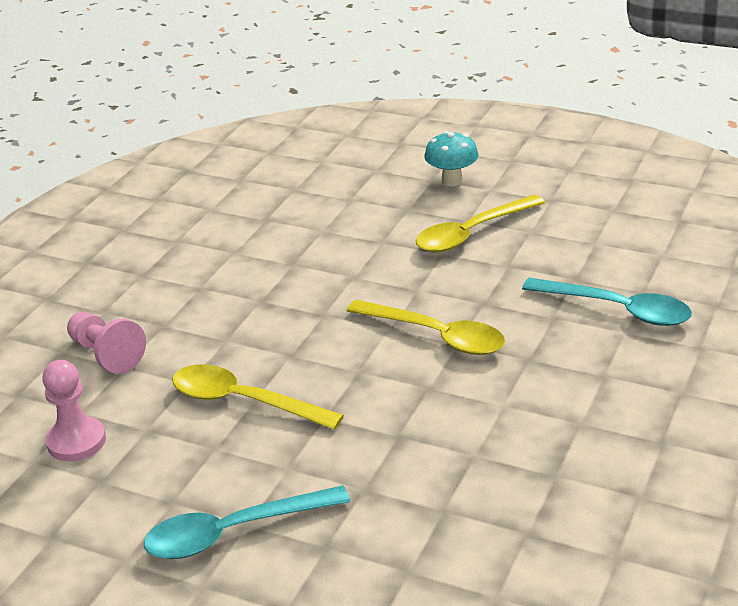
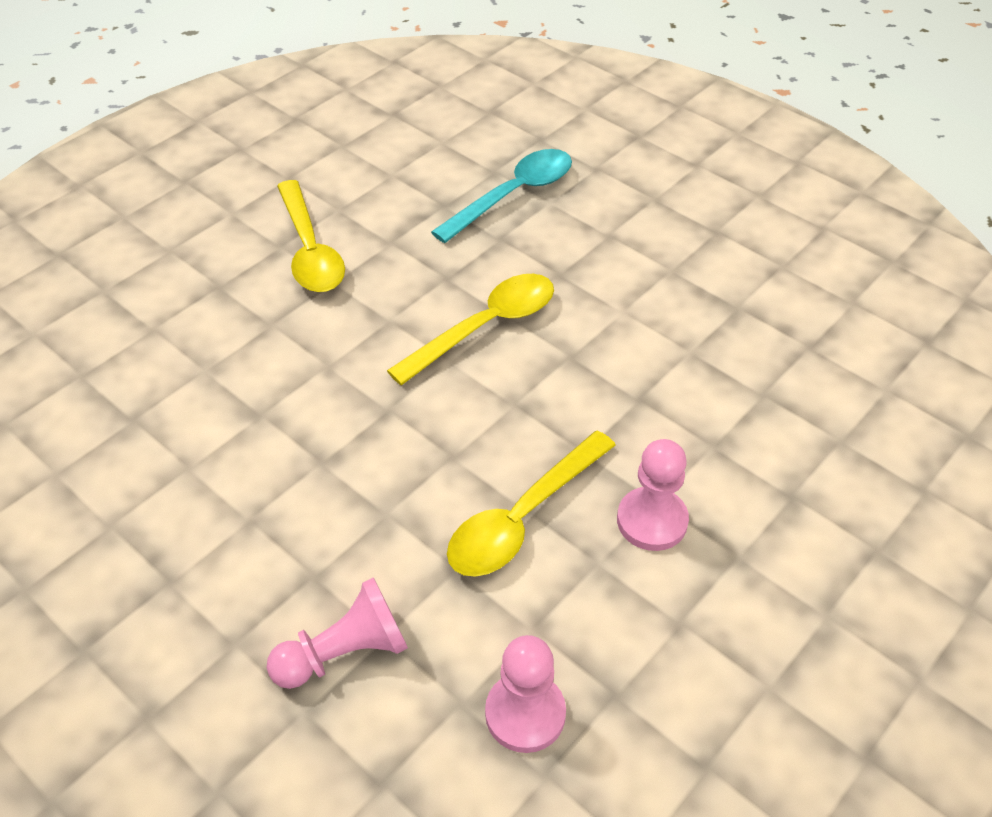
camera: 75 degrees left, 15 degrees up
(233, 532) = (749, 570): turquoise spoon -> none
(265, 468) = (652, 521): none -> pink pawn
(452, 181) = (187, 235): turquoise mushroom -> none

